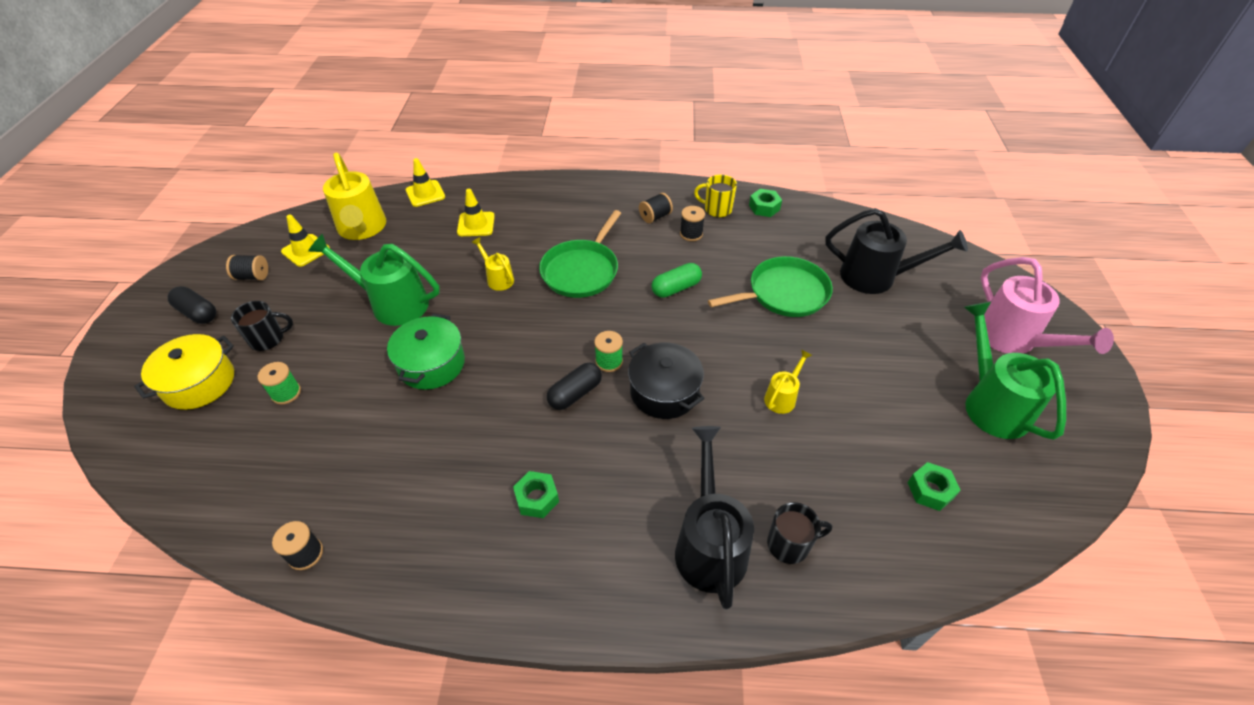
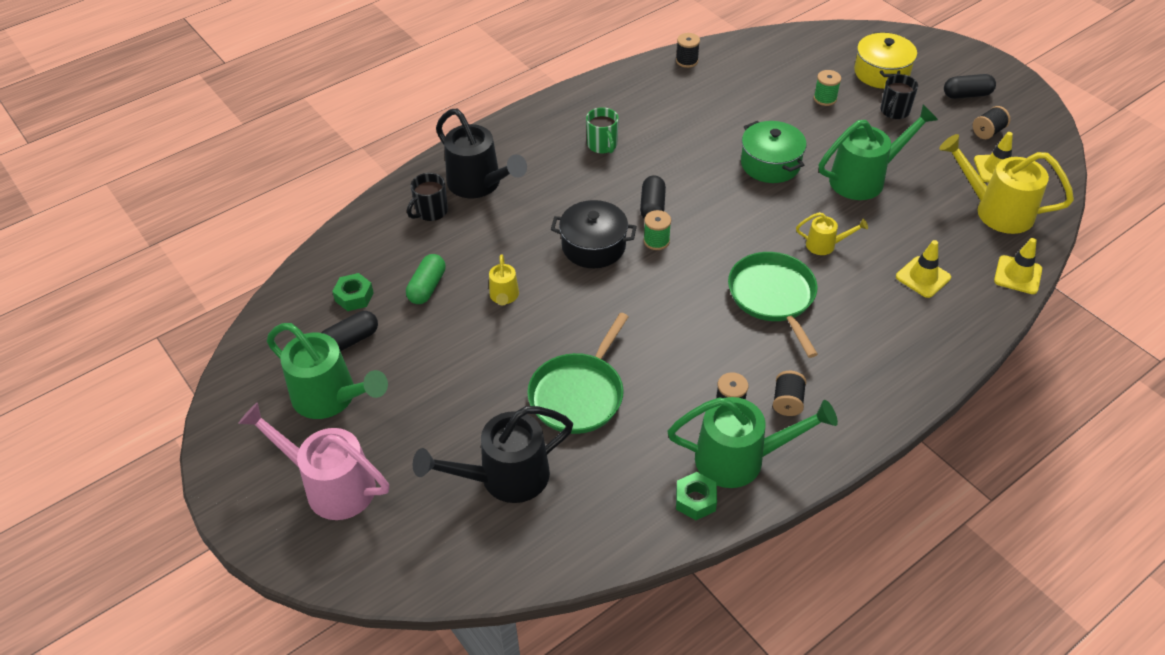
camera: 140 degrees right, 0 degrees up
(537, 498) = (602, 145): green nut -> green mug
(676, 288) = (676, 334): green capsule -> green capsule (427, 287)
(717, 209) = (740, 459): yellow mug -> green watering can
(953, 445) = (350, 340): none -> black capsule

